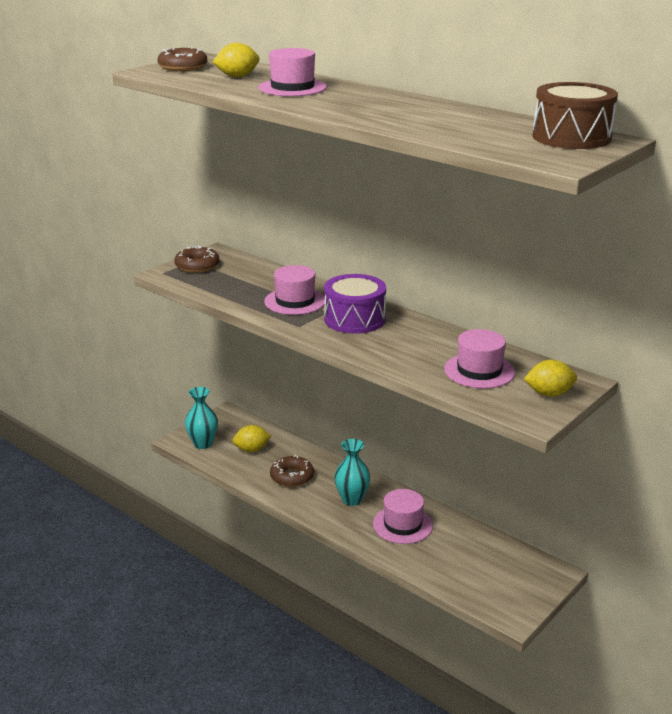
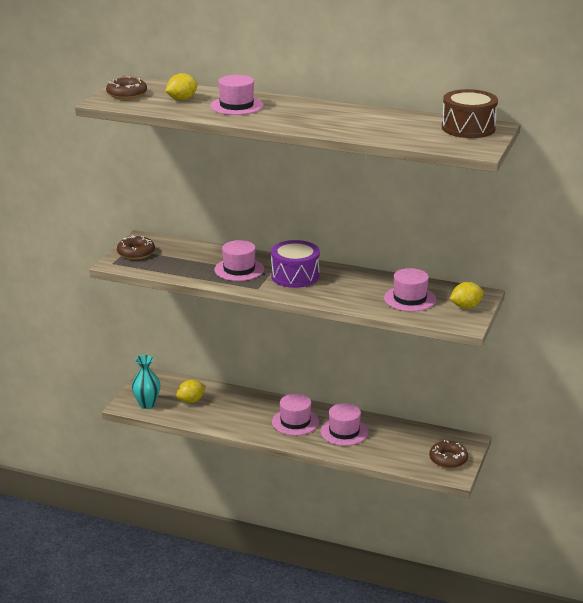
camera: 20 degrees left, 0 degrees up
(292, 477) = (237, 415): brown donut -> brown donut (448, 459)
(352, 499) = (295, 422): turquoise vase -> pink hat

